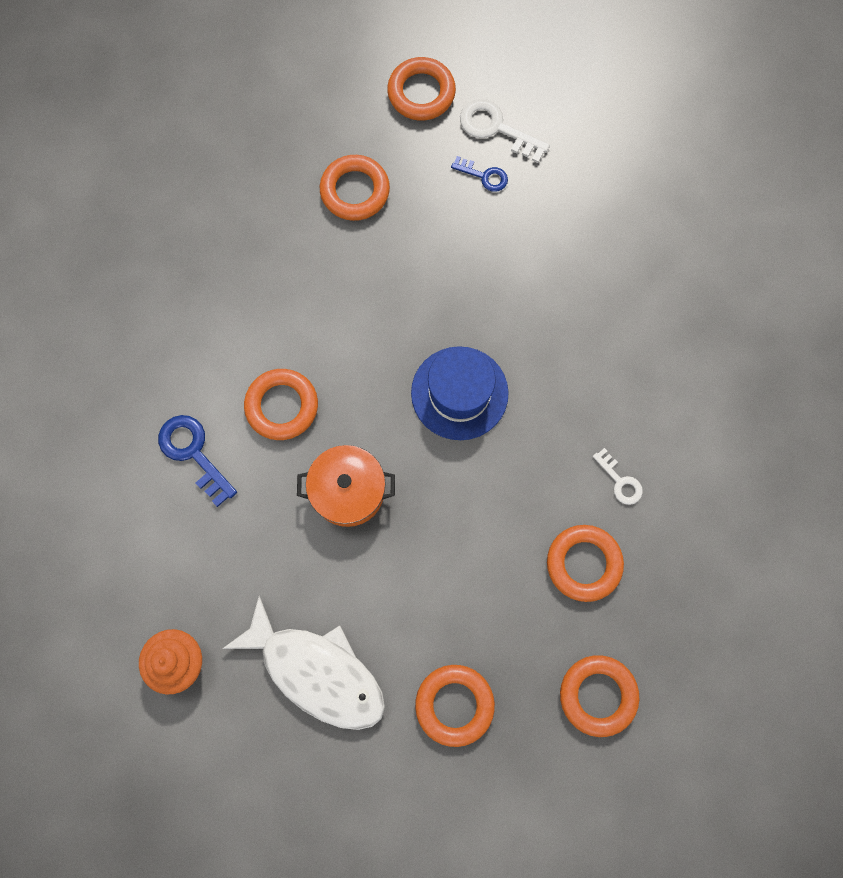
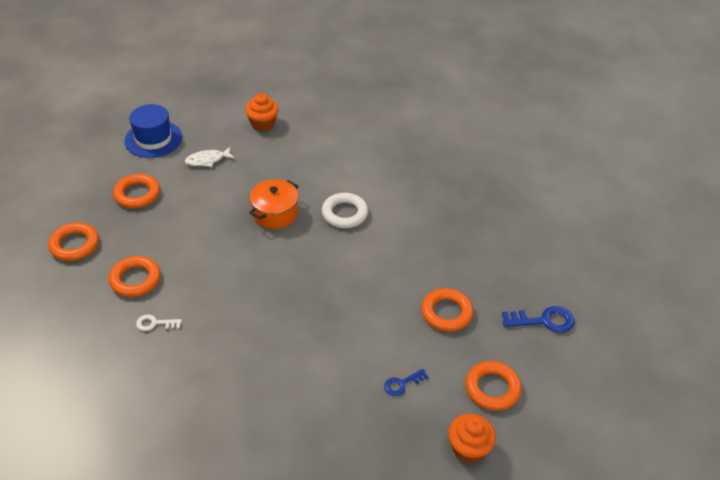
camera: 125 degrees right, 30 degrees down
(193, 453) = (353, 172): blue key -> blue key (544, 321)
(282, 406) = (344, 213): orange ring -> white ring
(316, 671) = (207, 160): white fish -> white fish, size x0.51
(459, 393) = (278, 286): blue hat -> blue hat (153, 139)
(496, 128) = (431, 414): white key -> none
(508, 76) = (468, 448): none -> orange cupcake

